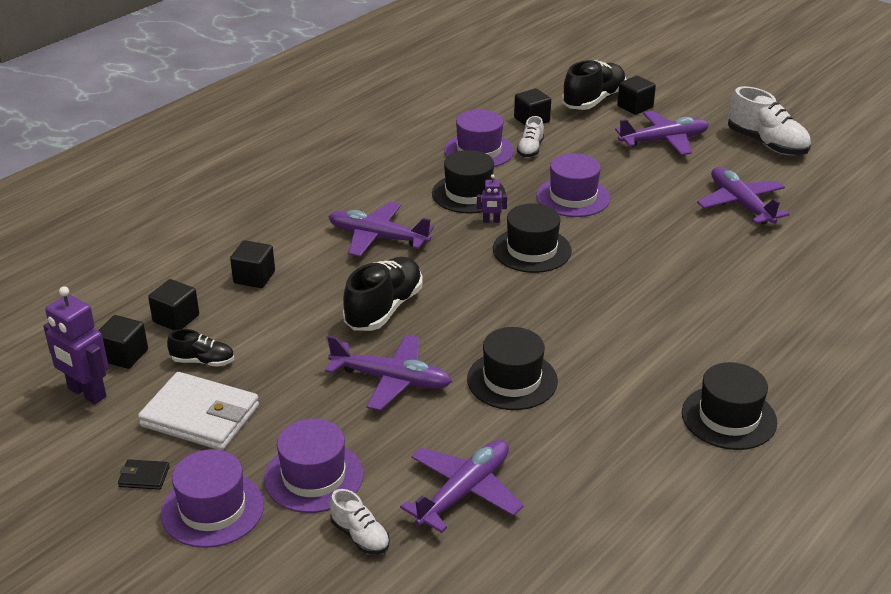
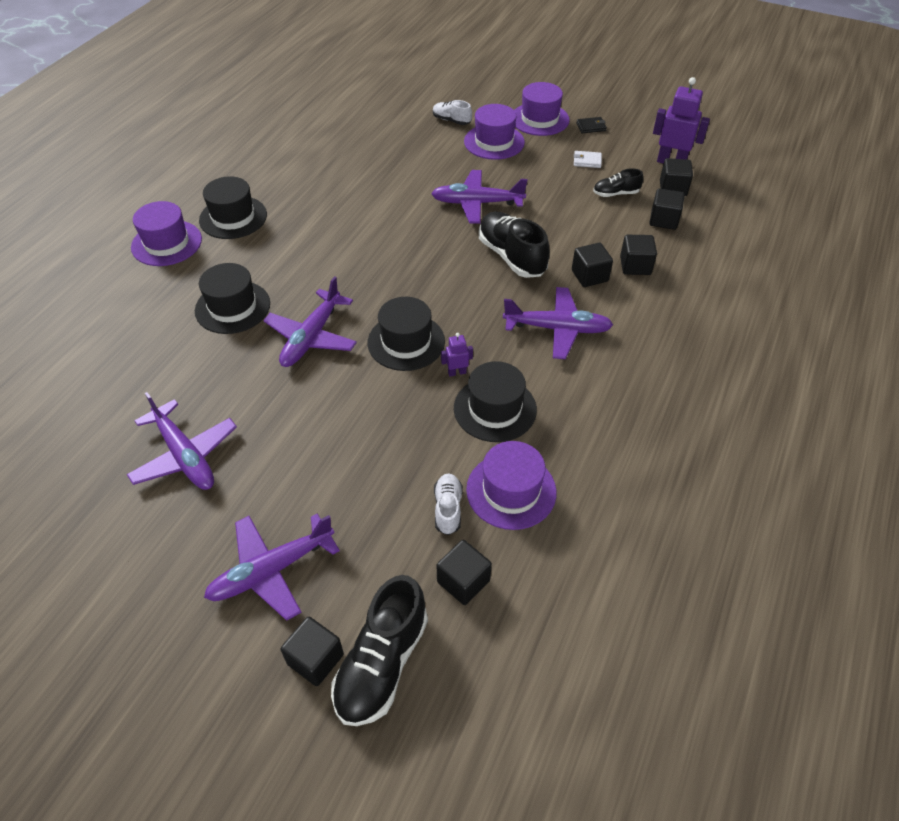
camera: 165 degrees right, 15 degrees up
(200, 416) = (587, 161): white wallet -> white wallet, size x0.42
(311, 276) = (589, 276): none -> black cube
(384, 309) = (511, 256): black shoe -> black shoe turned 135 degrees clockwise
(464, 492) = (401, 148): purple plane -> purple plane (312, 337)
(512, 380) = (391, 217): black hat -> black hat (232, 307)
(573, 197) = (378, 427): purple hat -> purple hat (166, 243)
(766, 144) = (124, 597): white shoe -> none

